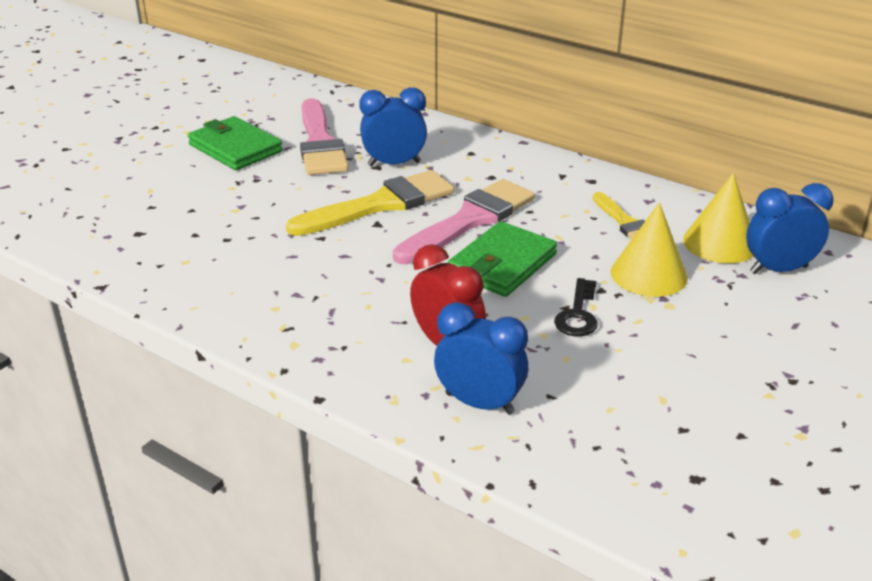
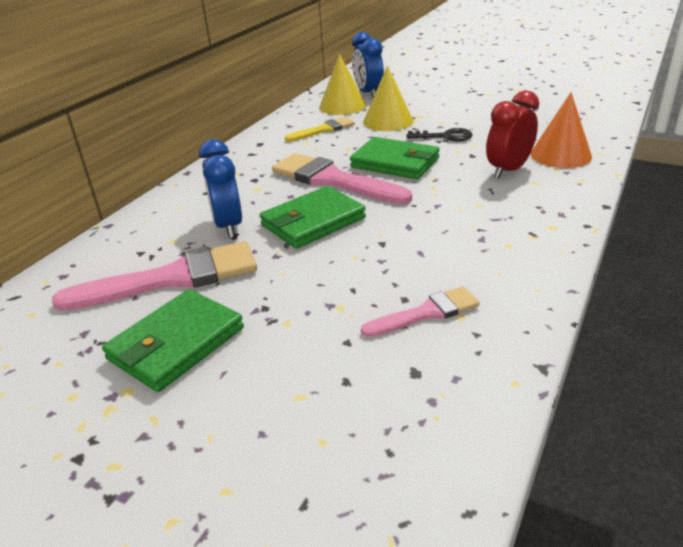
camera: 95 degrees left, 0 degrees up
(200, 246) = (426, 313): none -> pink brush
(380, 204) = (313, 222): yellow brush -> green wallet
(479, 403) = (560, 155): blue clock -> orange cone

